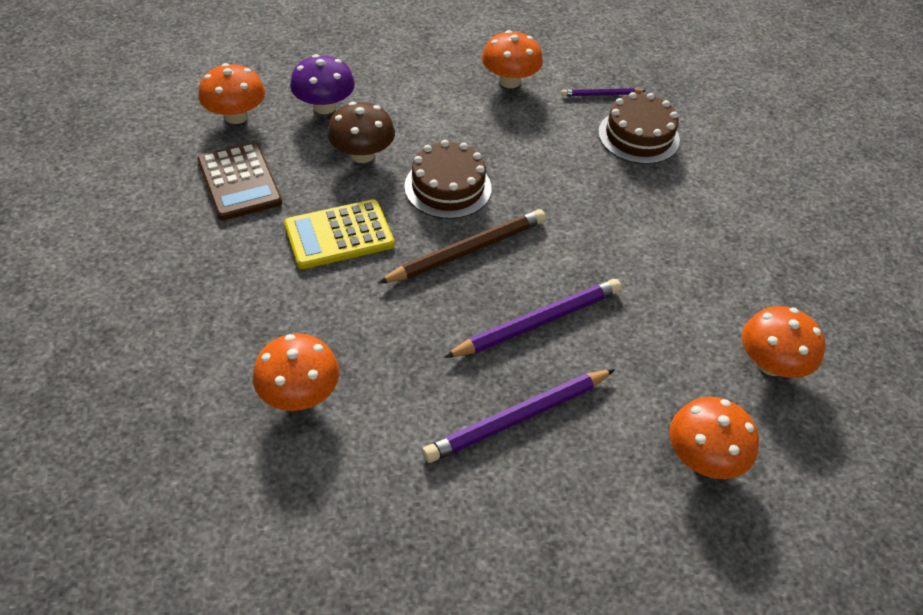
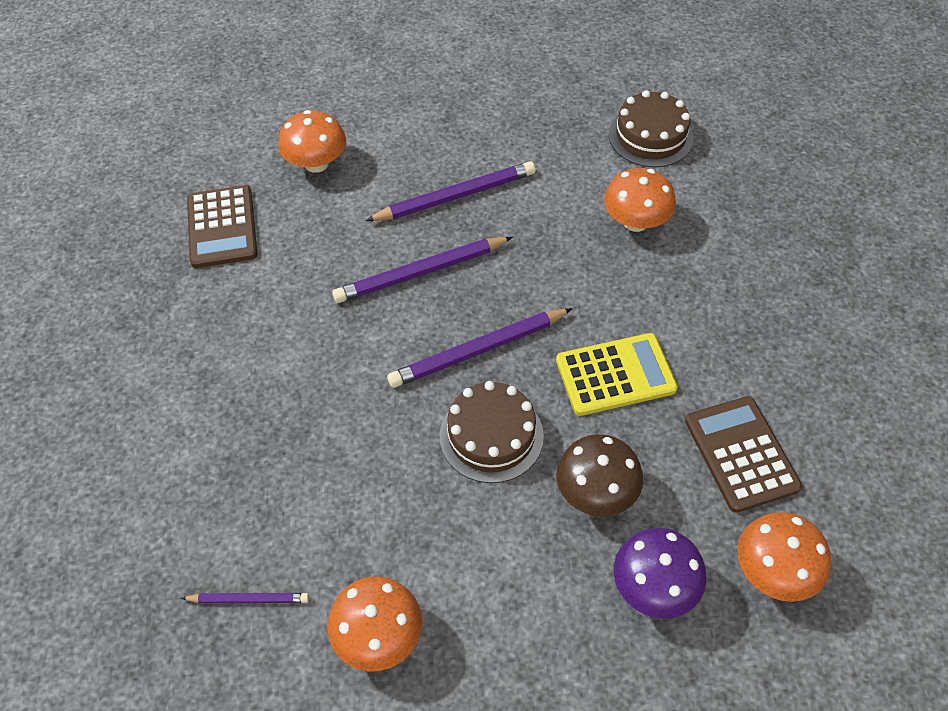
camera: 170 degrees left, 5 degrees up
(467, 250) = (478, 351): brown pencil -> purple pencil
(638, 136) = (227, 511): brown cake -> brown cake (650, 136)
(771, 364) = (222, 227): orange mushroom -> brown calculator

